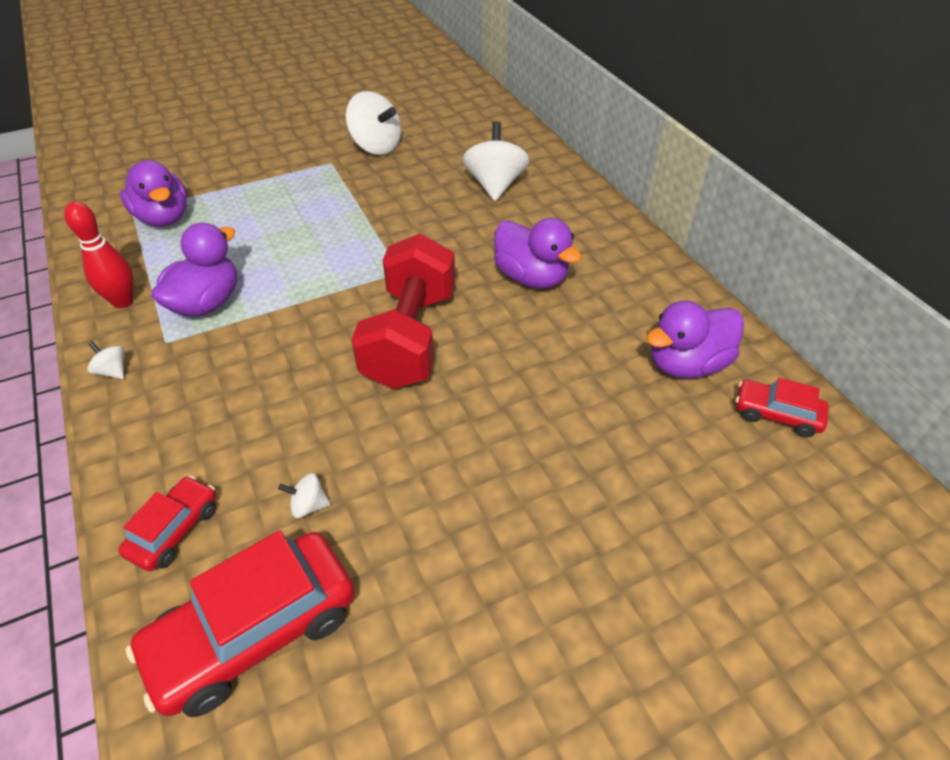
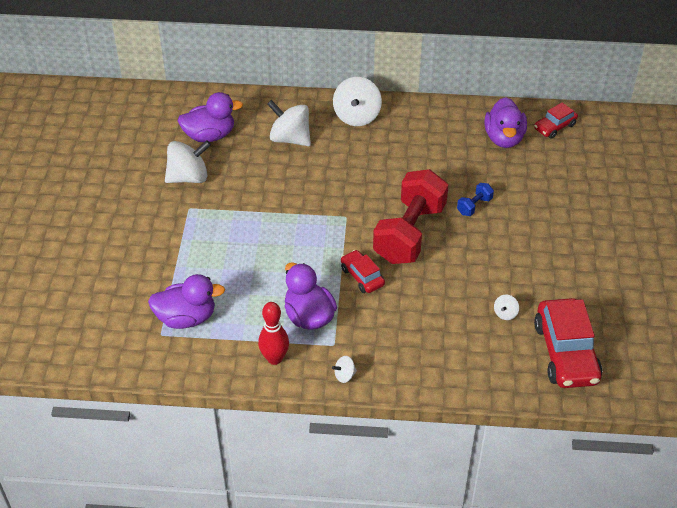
camera: 60 degrees left, 0 degrees up
(174, 530) = (489, 370): red car -> red car (362, 276)
(410, 337) = (409, 233): red dumbbell -> red dumbbell turned 75 degrees clockwise
(515, 383) = (474, 206): none -> blue dumbbell
(531, 277) = (395, 163): purple duck -> purple duck (210, 135)
(583, 217) = (357, 116): none -> white spinning top

